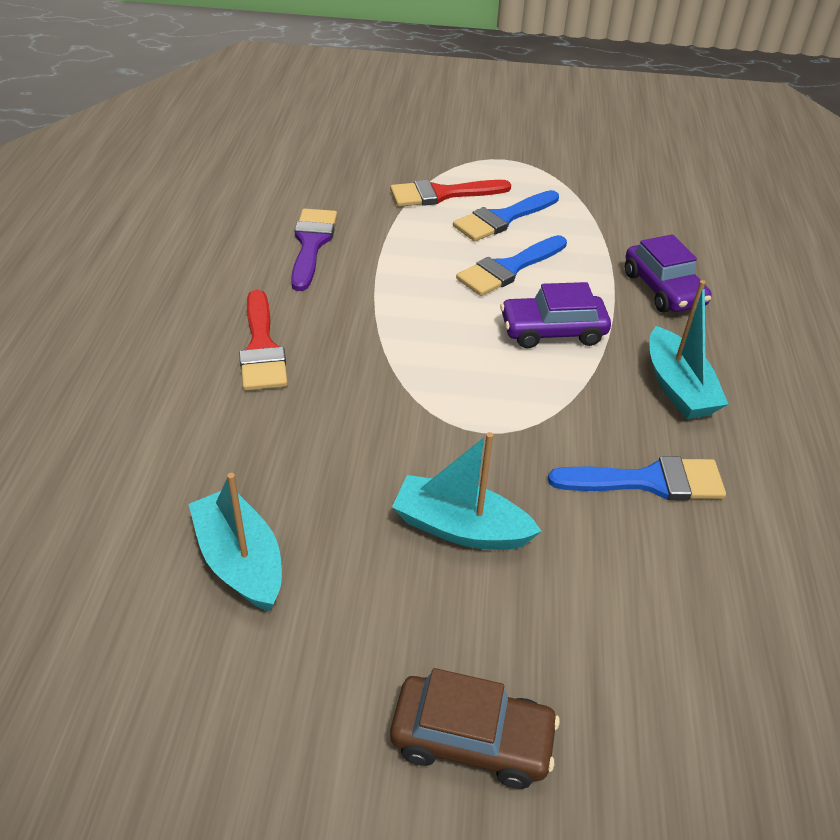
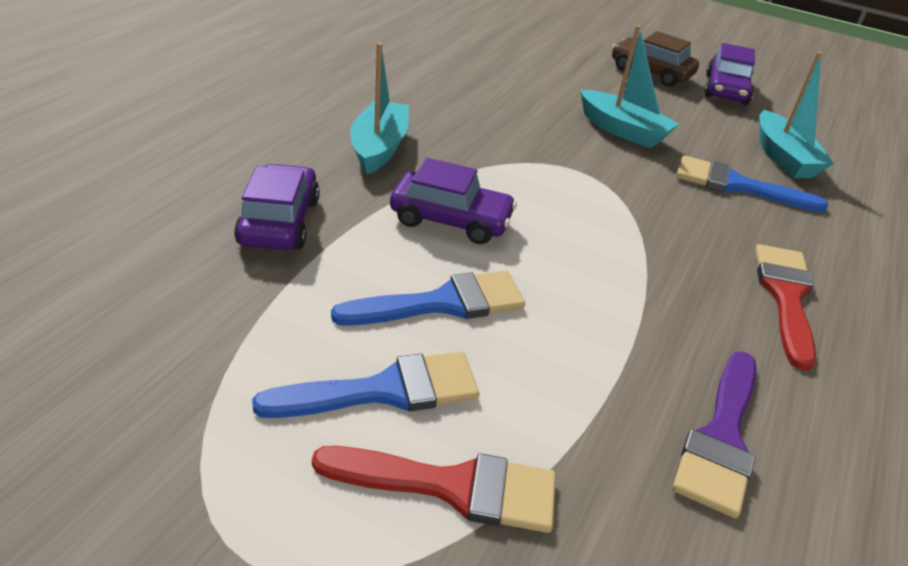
camera: 160 degrees left, 5 degrees down
(328, 742) = (726, 90): none -> purple car
(648, 481) = (469, 112): blue brush -> blue brush (736, 186)

